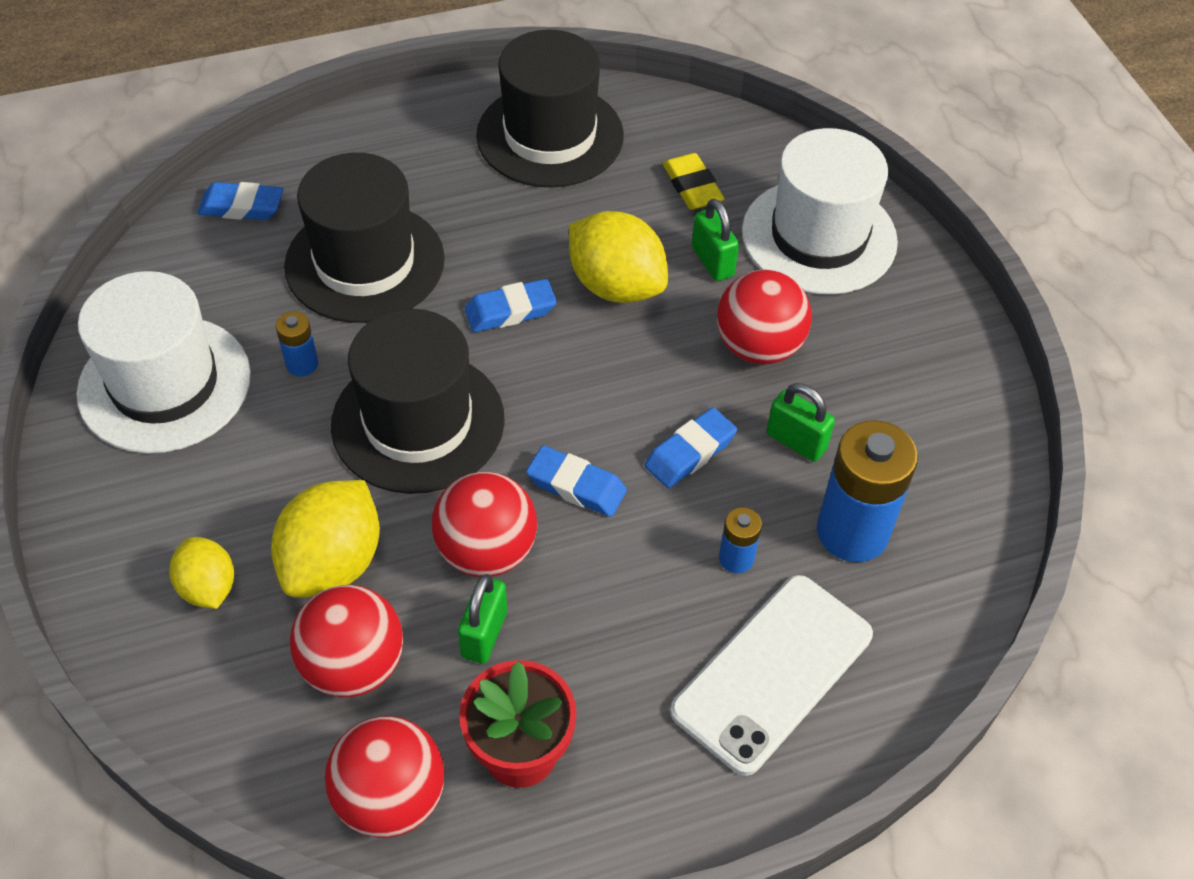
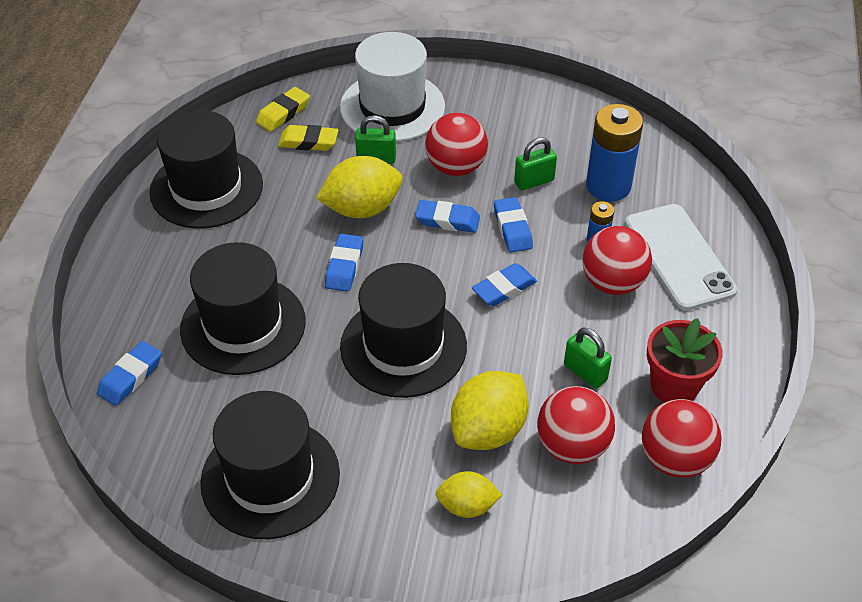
camera: 60 degrees left, 5 degrees down
(164, 384) = (270, 478): white hat -> black hat
(302, 364) = (310, 391): blue battery -> none
(333, 563) = (488, 430): yellow lemon -> yellow lemon turned 75 degrees clockwise
(486, 551) = (525, 349): red ball -> red ball (612, 283)
(656, 378) = (447, 220): none -> blue eraser
(723, 142) = (283, 113): none -> yellow eraser

